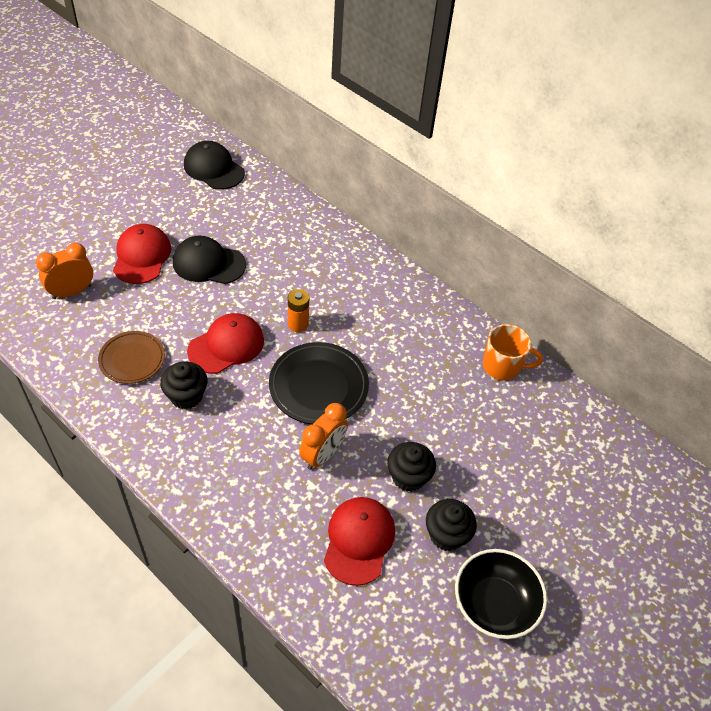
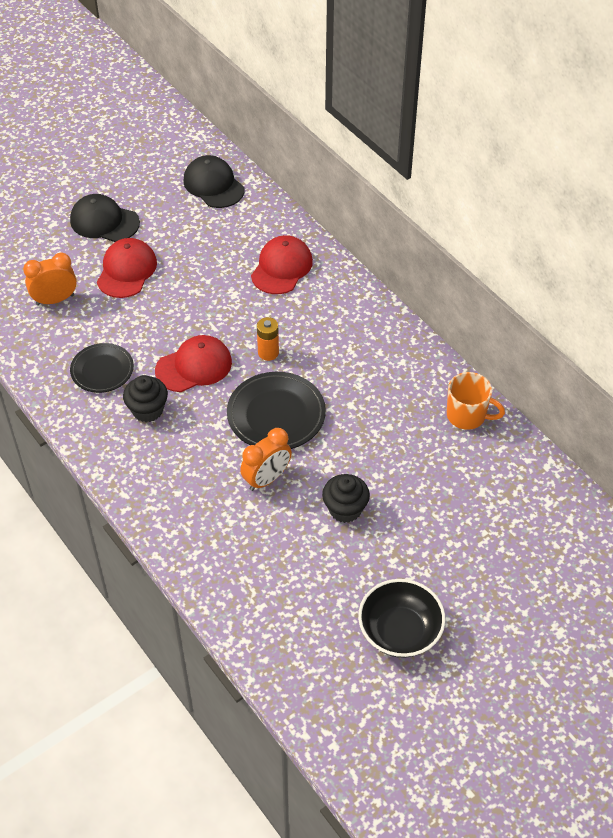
camera: 15 degrees right, 0 degrees up
(132, 359) = (102, 370): brown plate -> black plate
(208, 263) = (191, 283): black cap -> black cap (104, 221)
(359, 541) = (284, 559): red cap -> red cap (281, 268)
(446, 535) = (369, 565): black cupcake -> none

